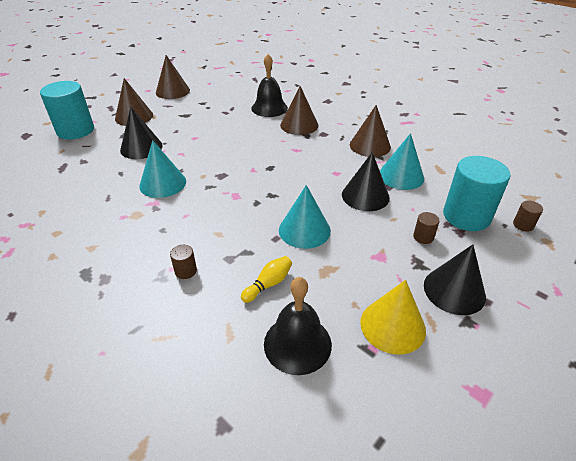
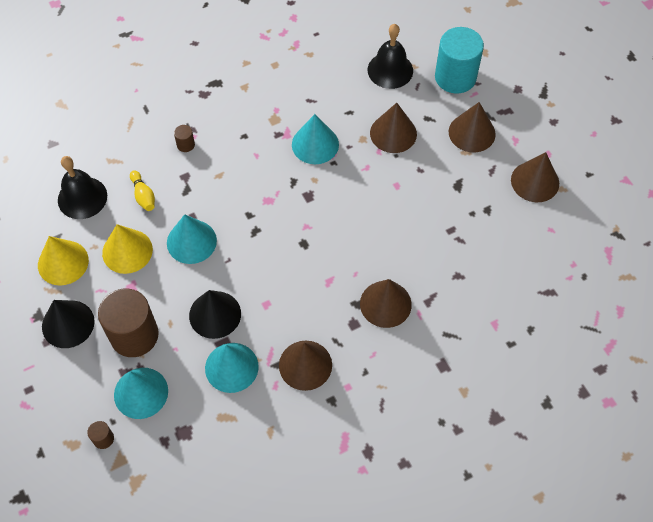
camera: 110 degrees right, 20 degrees up
(141, 147) = (393, 133): black cone -> brown cone
(269, 108) = (445, 284): black bell -> black bell (390, 70)
(343, 273) = (127, 251): none -> yellow cone
(423, 237) = (134, 335): brown cylinder -> brown cylinder, size x2.41
(466, 216) = (141, 393): turquoise cylinder -> turquoise cone

